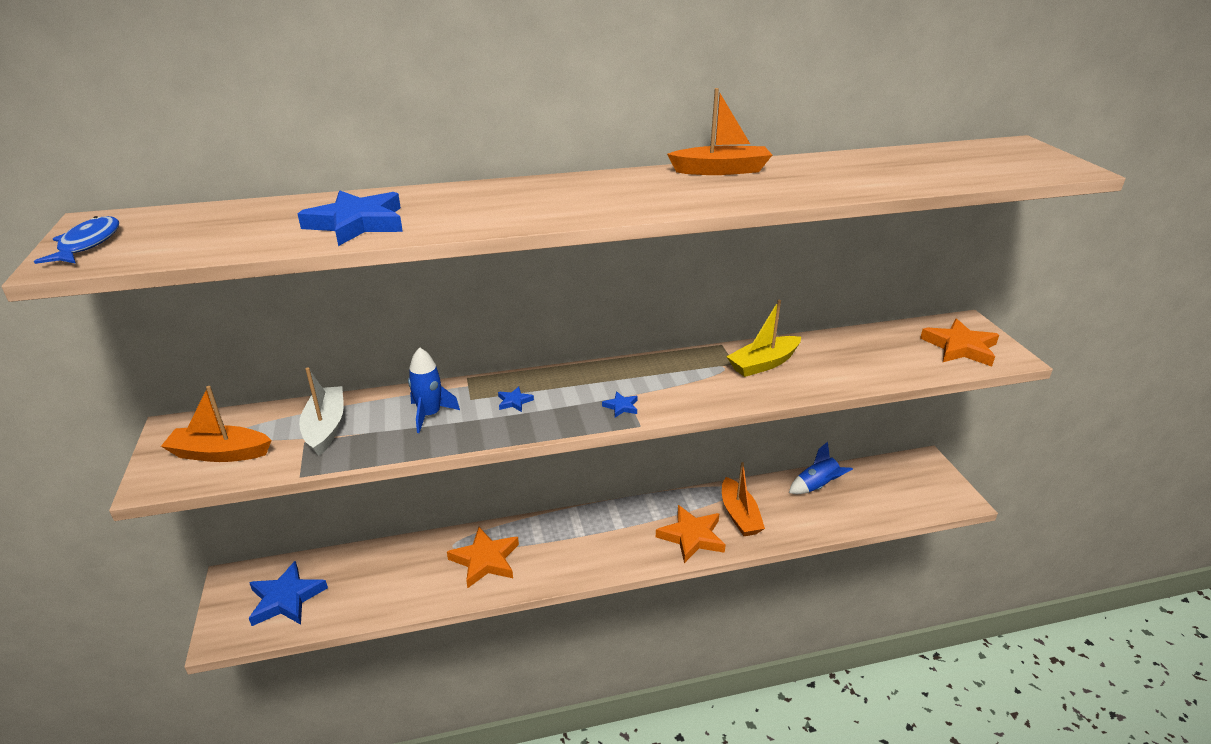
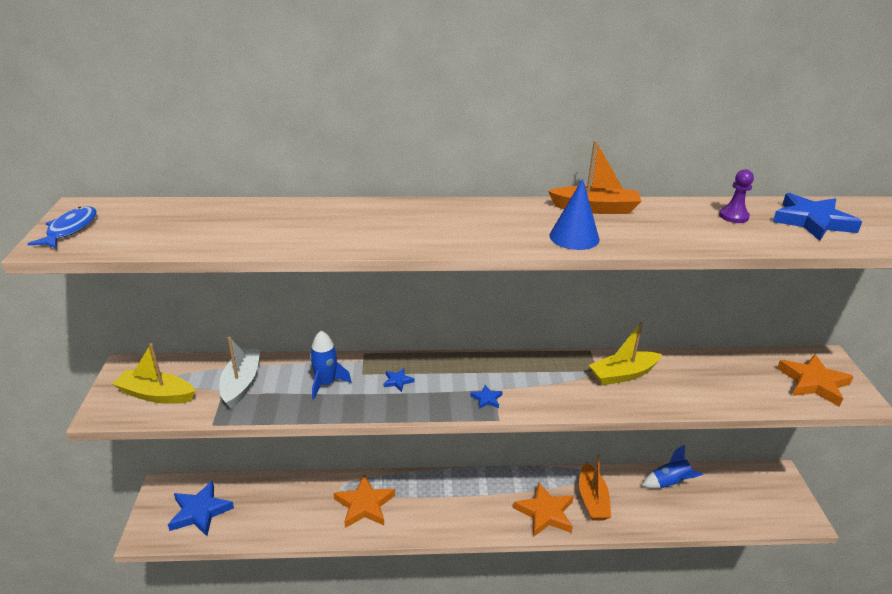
camera: 10 degrees right, 0 degrees up
(220, 453) = (156, 395): orange boat -> yellow boat
(357, 223) = (275, 232): blue star -> blue star (812, 221)
(708, 197) = (574, 237): none -> blue cone
(869, 165) = (733, 216): none -> purple pawn

